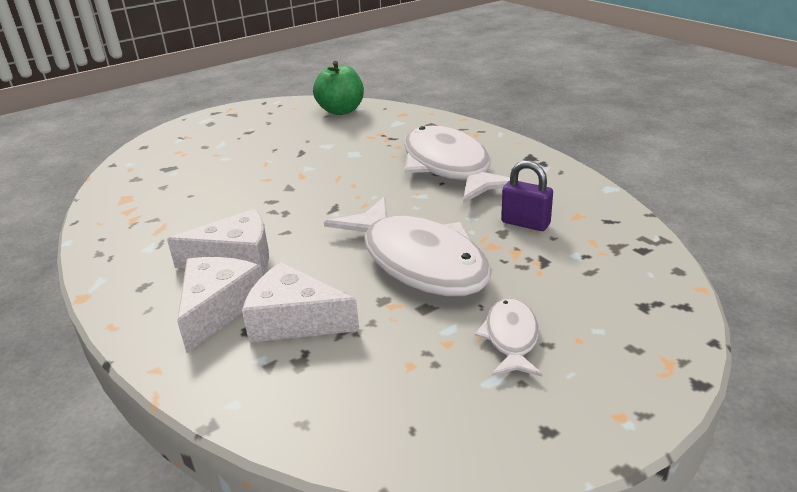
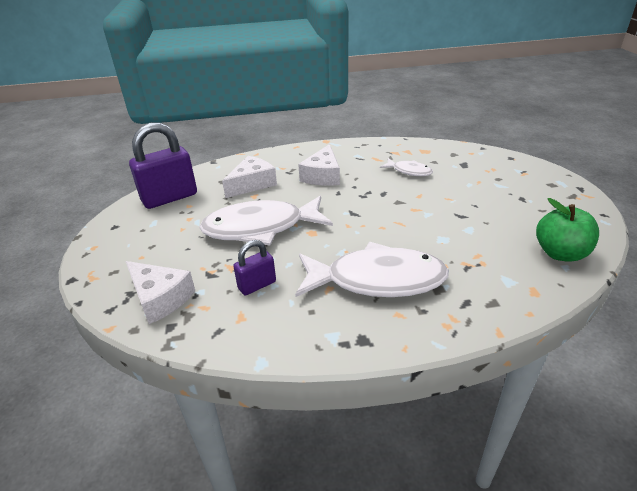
camera: 115 degrees right, 5 degrees up
(218, 308) = (282, 168): white cheese -> white cheese (160, 298)
(401, 407) = (170, 198): none -> purple padlock
(511, 338) = (168, 236): white fish -> white fish (409, 171)

